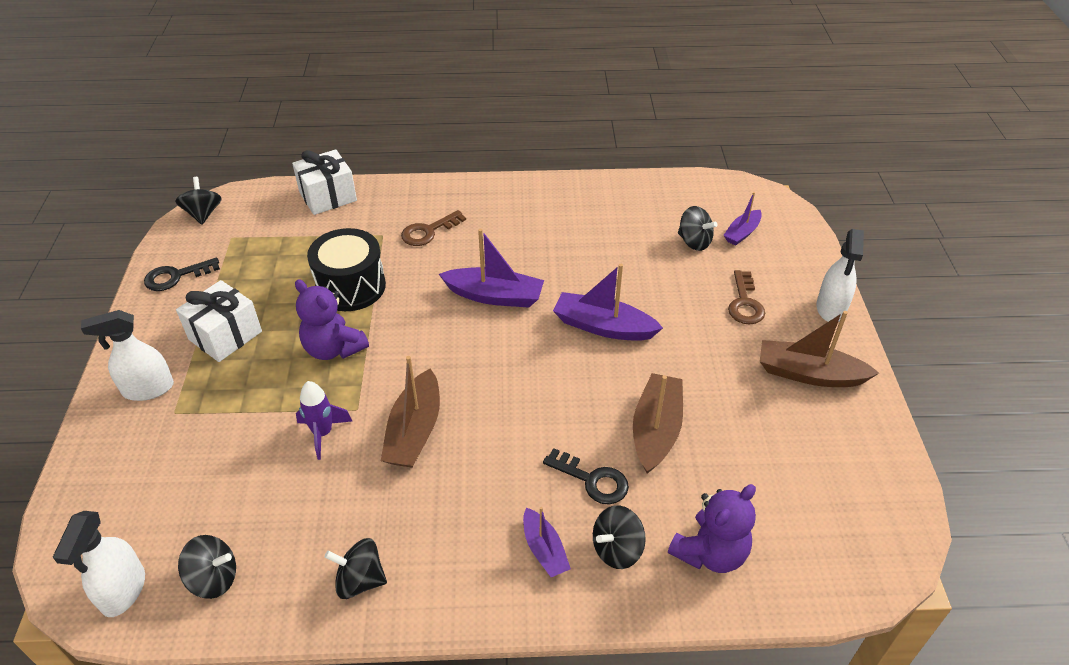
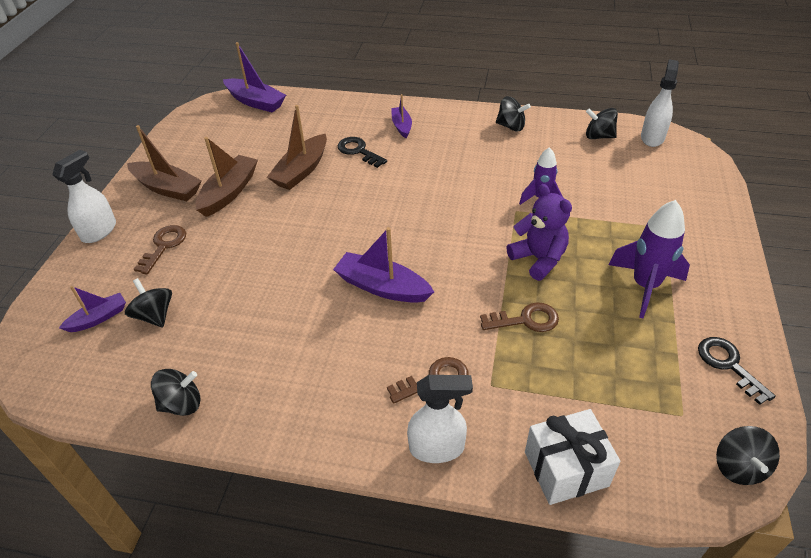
camera: 165 degrees left, 0 degrees up
(148, 389) = (697, 248): white spray bottle -> white spray bottle (437, 448)
(176, 276) = (728, 365): black key -> black key turned 105 degrees counterclockwise
(225, 335) = (645, 286): white gift -> purple rocket
(351, 286) = (526, 320): black drum -> brown key
(415, 431) = (472, 191): brown boat -> brown boat (229, 192)
(603, 326) = (297, 244): purple boat -> purple boat (256, 102)
(617, 549) = (360, 122): black spinning top -> black spinning top (182, 404)
(710, 552) = (309, 115): purple teddy bear -> none

